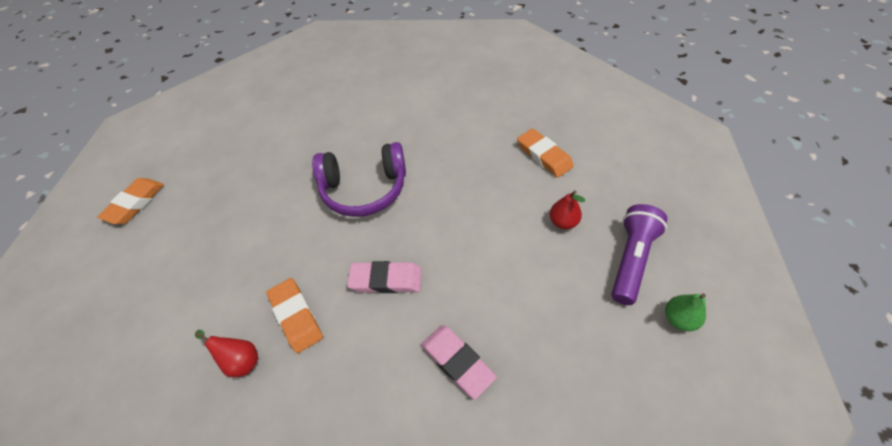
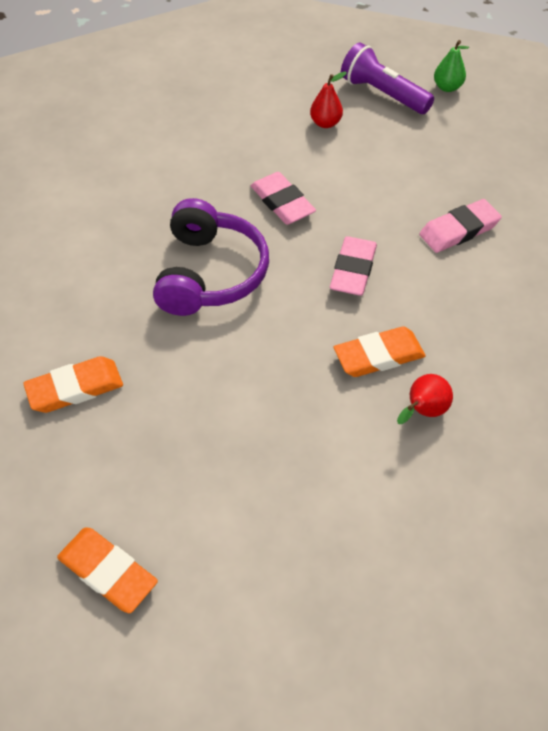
camera: 80 degrees left, 0 degrees up
(450, 214) = (282, 202): none -> pink eraser
(544, 155) = (230, 113): orange eraser -> orange eraser (75, 388)

